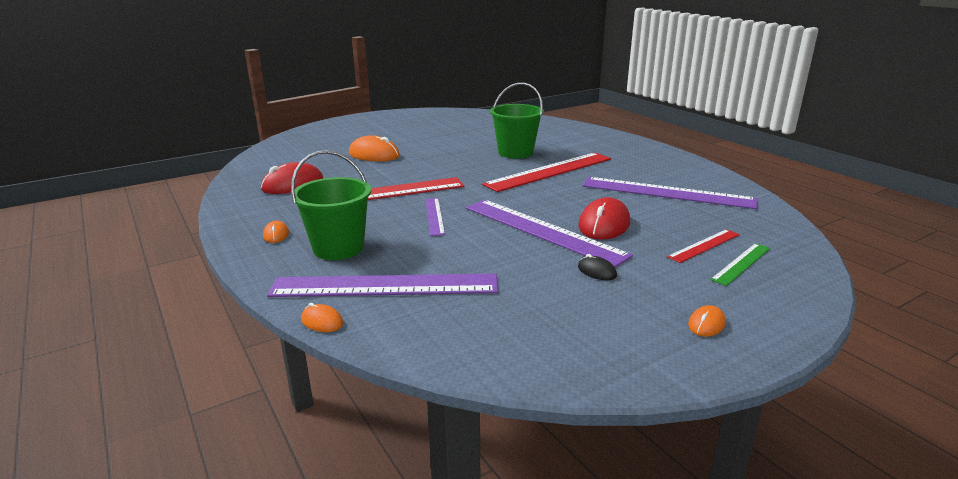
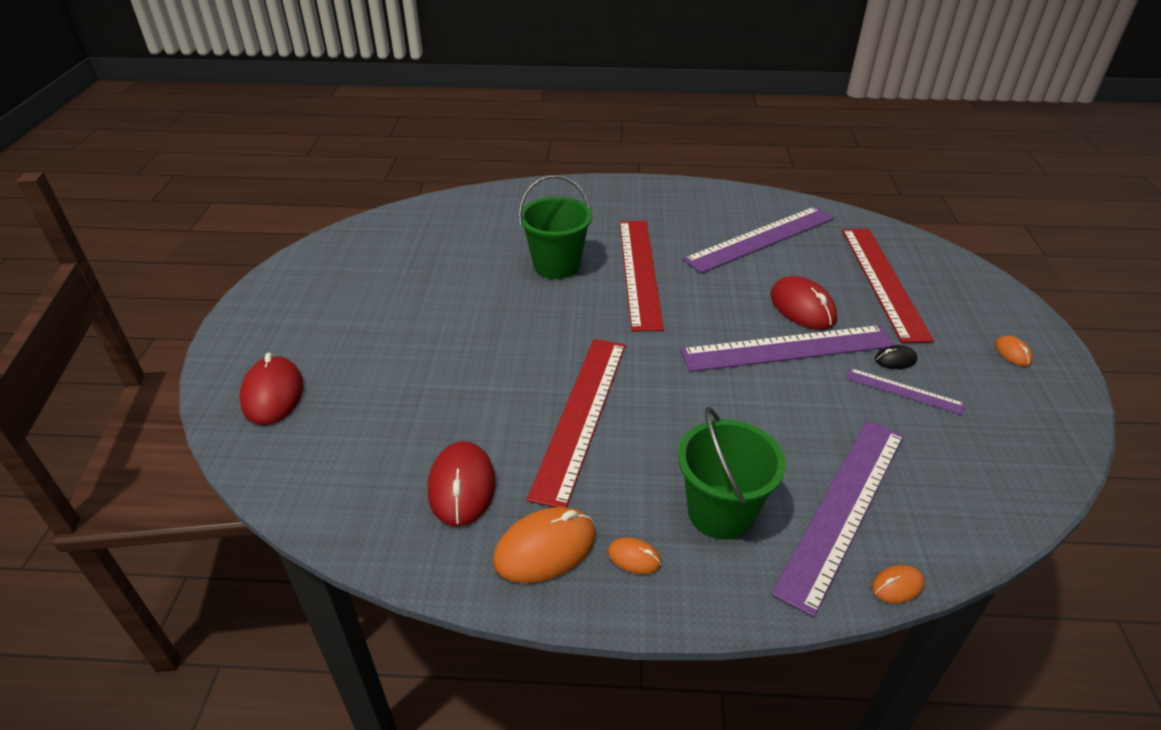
camera: 55 degrees left, 15 degrees up
(318, 136) = (273, 394): none -> red mouse
(374, 155) = (429, 370): orange mouse -> orange mouse (545, 548)
(434, 216) = (690, 402): purple ruler -> purple ruler (904, 391)
(704, 245) = (883, 281): red ruler -> red ruler, size x2.03
(741, 263) = (926, 283): green ruler -> none

